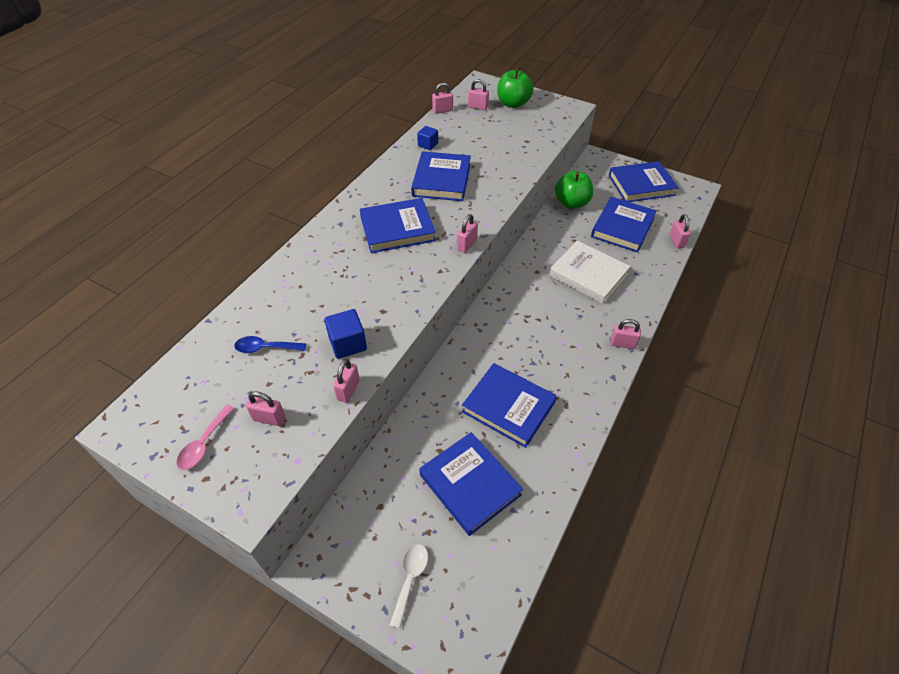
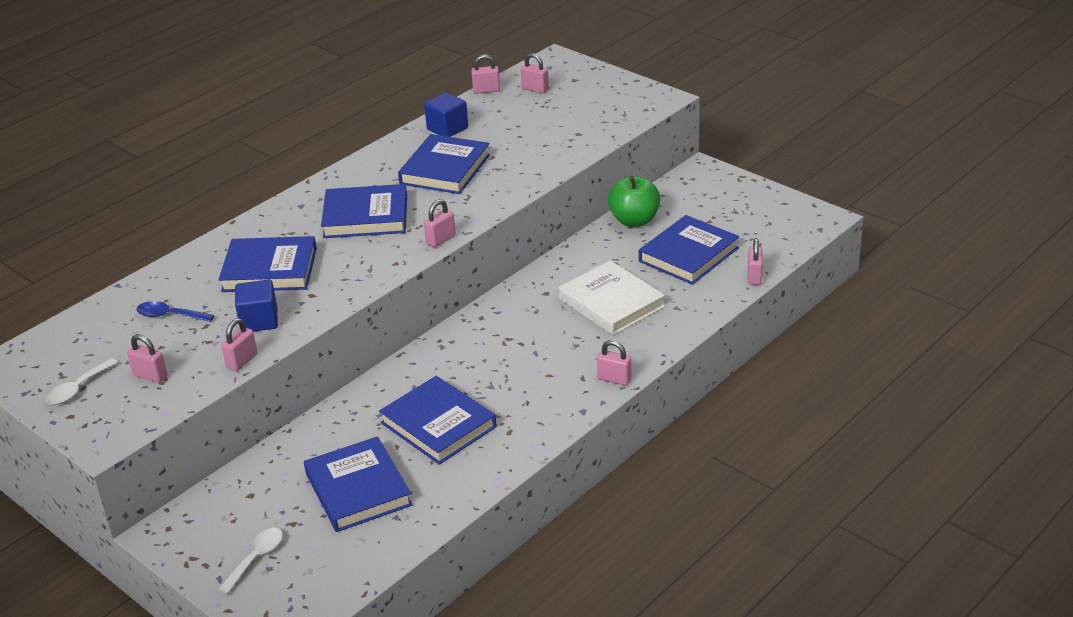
camera: 15 degrees right, 15 degrees down
(204, 443) = (78, 388): pink spoon -> white spoon
(428, 144) = (447, 129): blue cube -> blue cube, size x1.51
(513, 103) = (585, 88): green apple -> none
(641, 185) = (745, 207): blue book -> blue book (269, 270)

